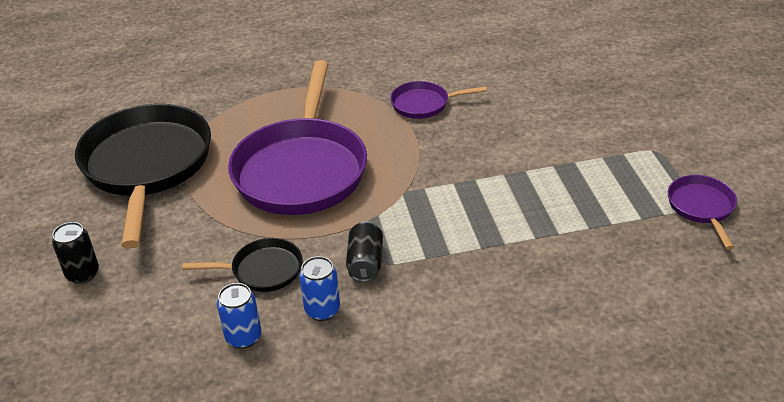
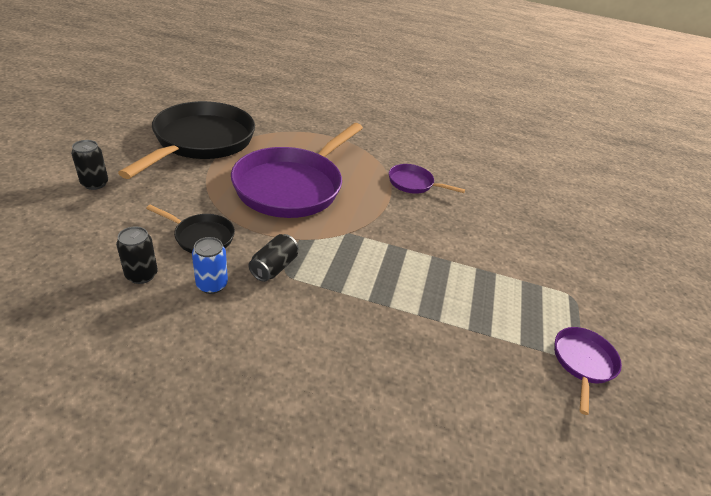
camera: 20 degrees right, 0 degrees up
(243, 337) = (141, 275): blue can -> black can

